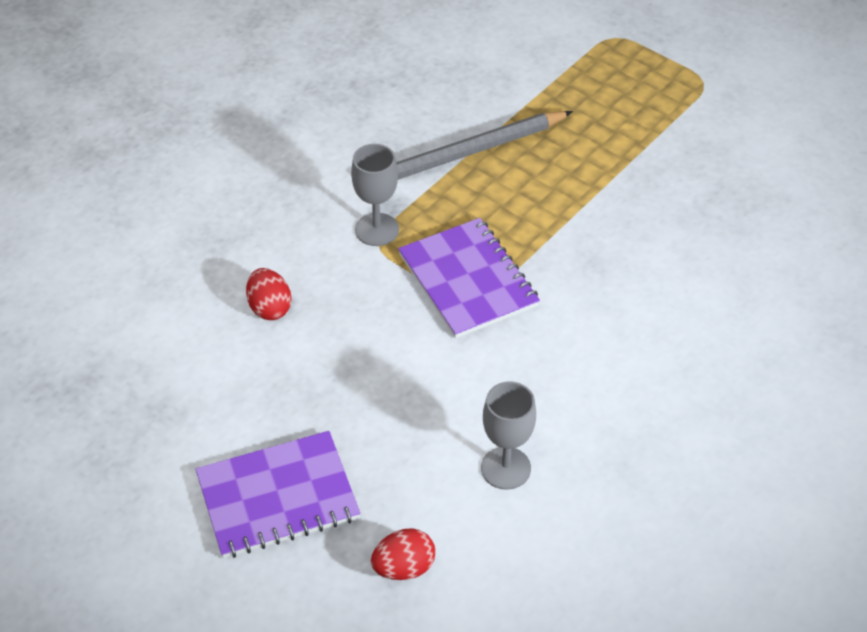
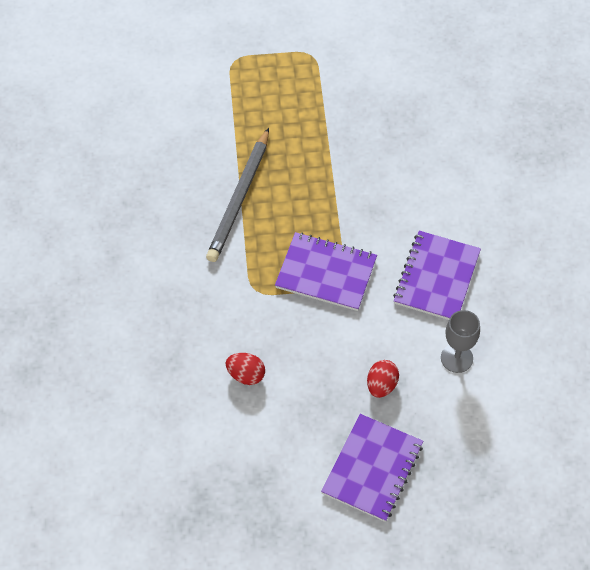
camera: 45 degrees left, 10 degrees up
(377, 229) = (246, 283): grey goblet -> none
(404, 567) = (468, 448): red egg -> red egg (381, 385)
(583, 374) = (436, 278): none -> purple notebook

